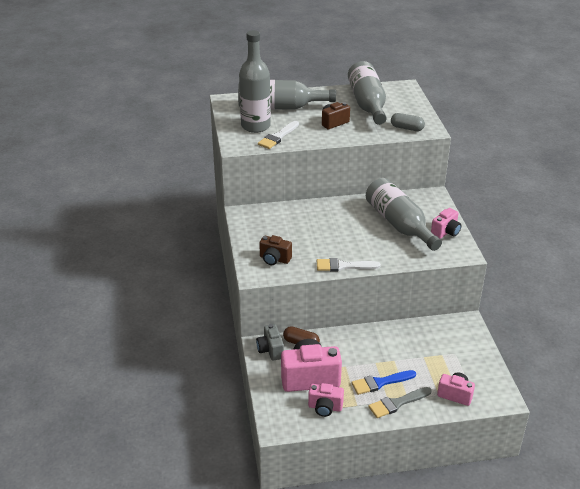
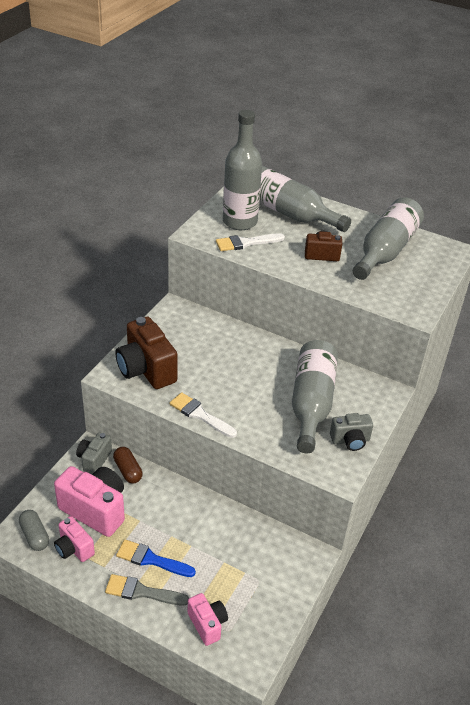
camera: 35 degrees right, 5 degrees up
(274, 259) = (146, 370): brown camera -> brown camera, size x1.76
(407, 128) = (393, 298): grey capsule -> grey capsule (34, 535)
(446, 232) = (350, 440): pink camera -> grey camera

